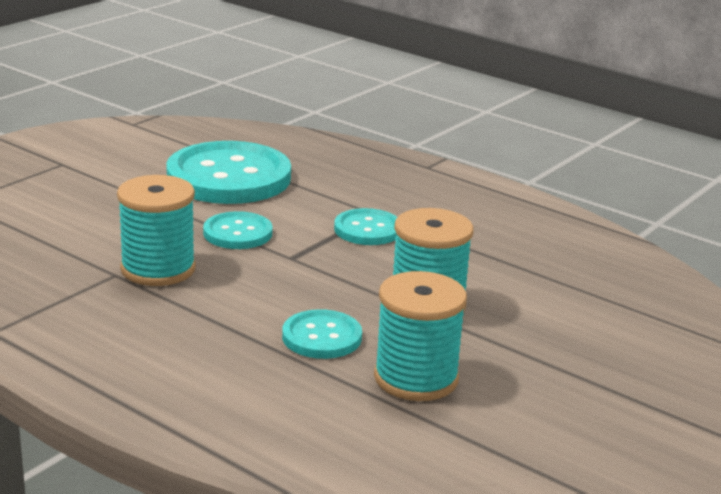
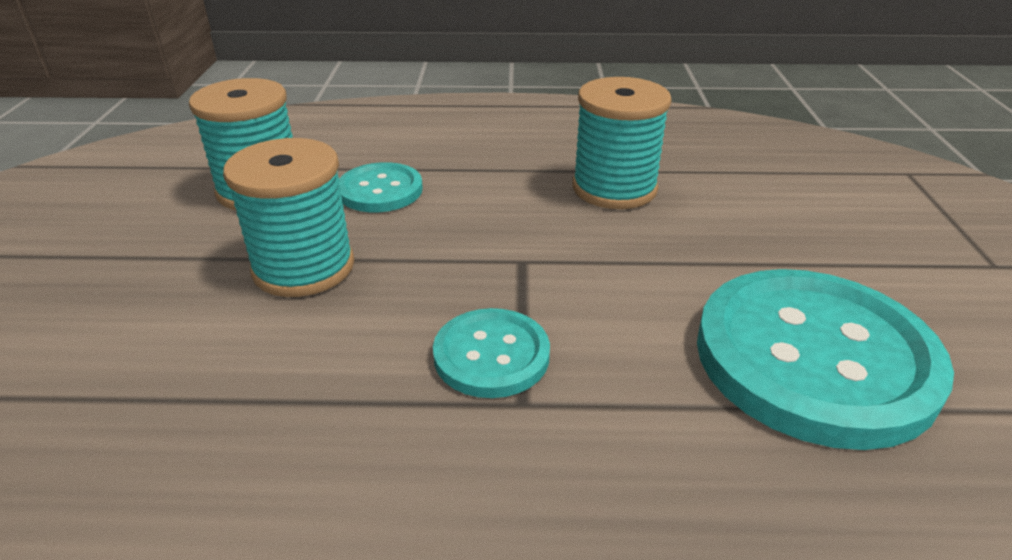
camera: 145 degrees right, 10 degrees up
(237, 233) = (625, 263): turquoise button -> none

